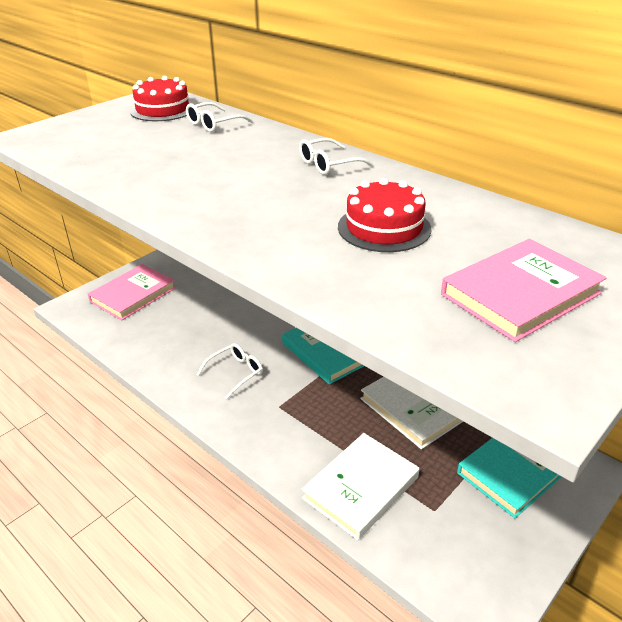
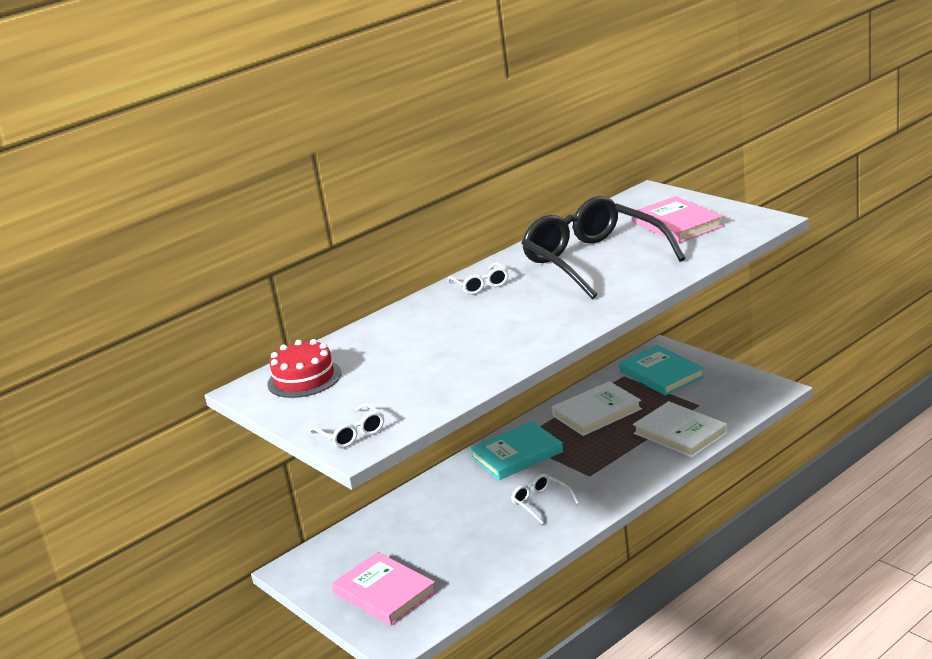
camera: 80 degrees left, 10 degrees down
(214, 124) = (363, 344): white glasses -> white glasses (351, 434)
(384, 228) = (594, 261): red cake -> black glasses

